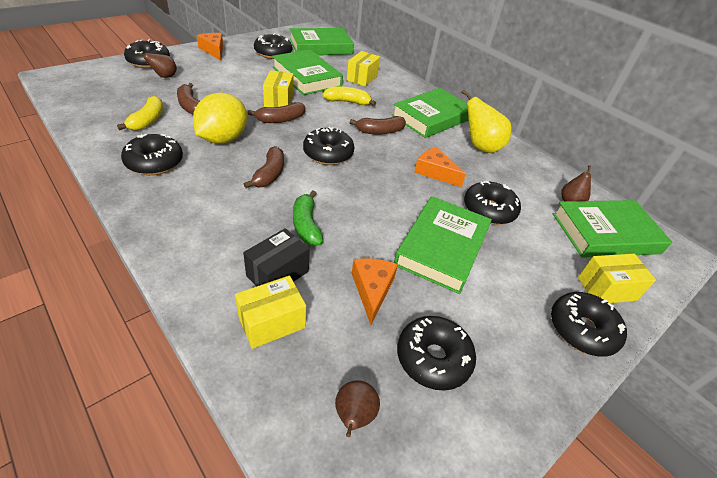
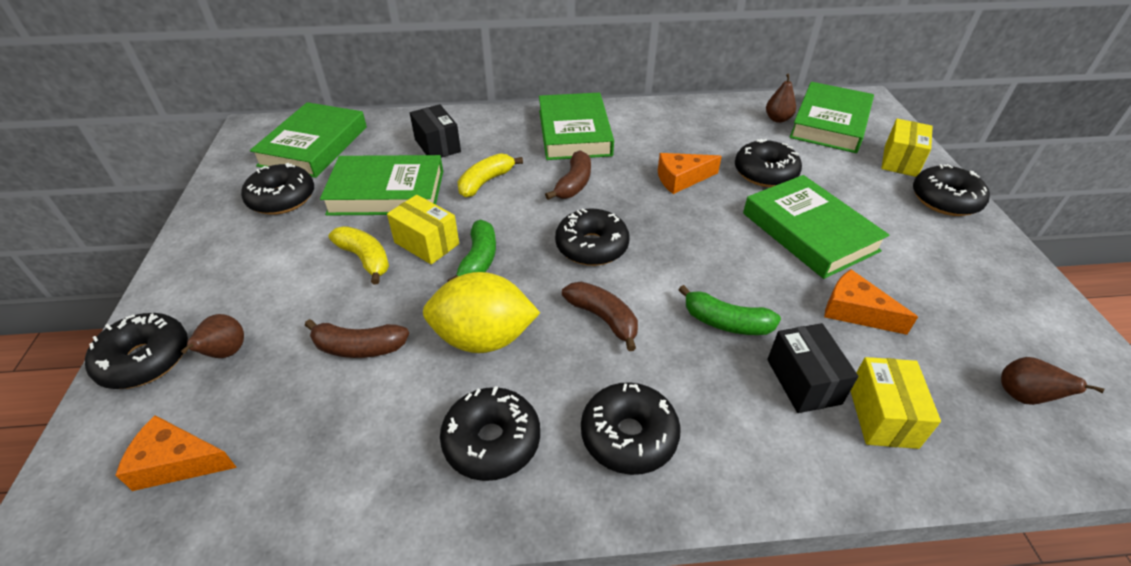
camera: 50 degrees left, 0 degrees up
(148, 120) = (358, 417): yellow banana -> yellow banana (365, 259)
(214, 50) = (198, 261): orange cheese -> orange cheese (177, 462)
(223, 139) = (483, 338): yellow lemon -> yellow lemon turned 60 degrees counterclockwise
(280, 119) = (479, 260): brown banana -> green banana
(362, 78) = (437, 145): yellow box -> black box
(433, 358) = (960, 308): black donut -> black donut (628, 436)
(480, 147) = (655, 126): yellow pear -> none

